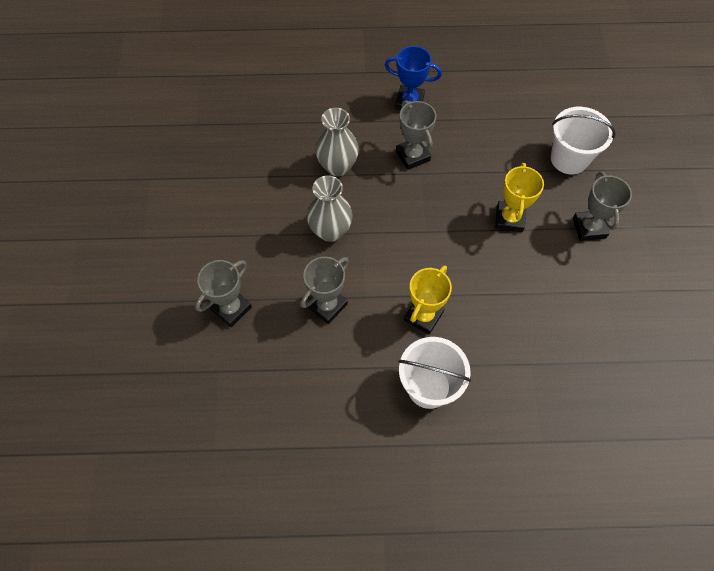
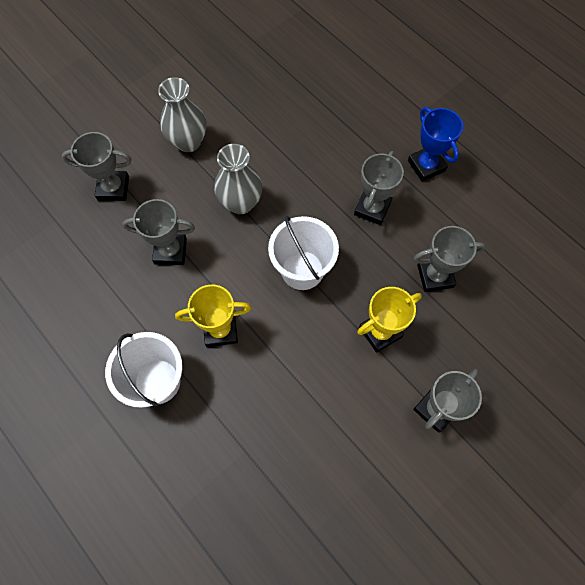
camera: 50 degrees right, 5 degrees up
(337, 166) = (307, 162): grey vase -> grey vase (188, 142)
(496, 158) = (435, 276): none -> grey trophy
(569, 159) = (497, 339): white bucket -> white bucket (302, 270)

